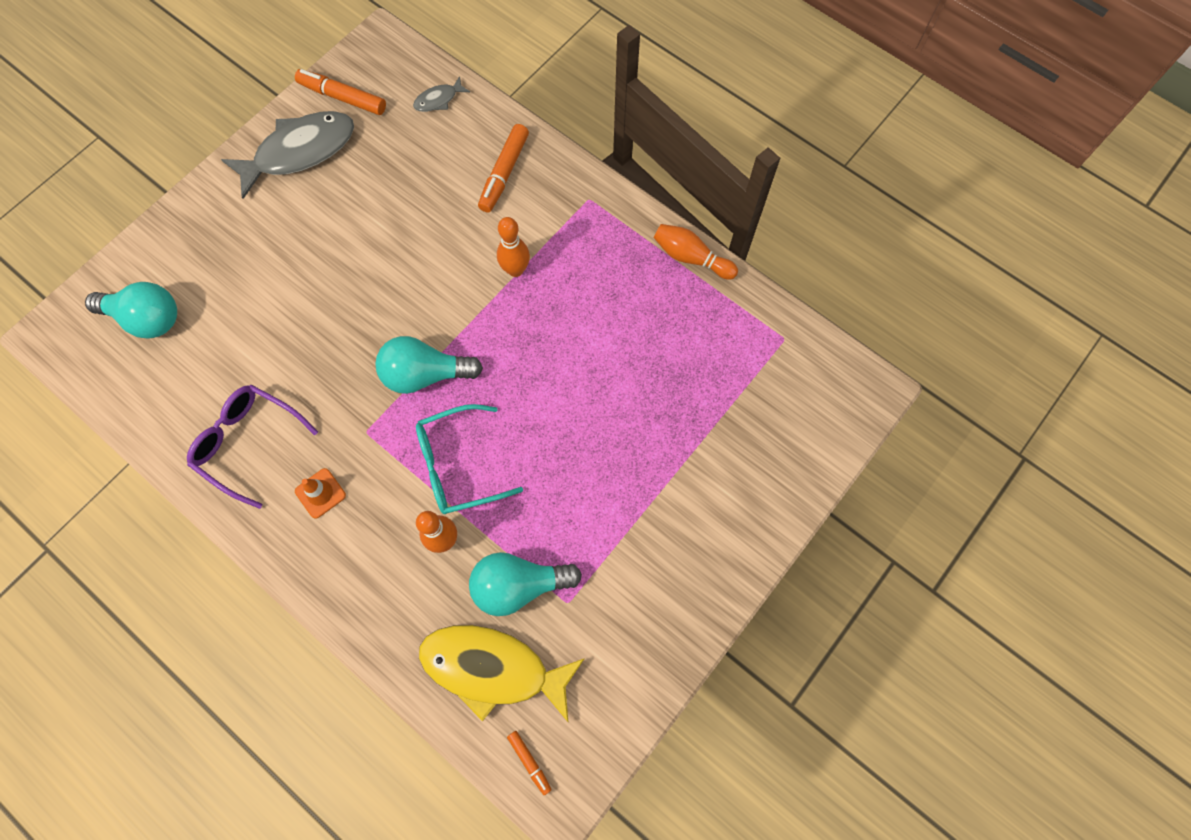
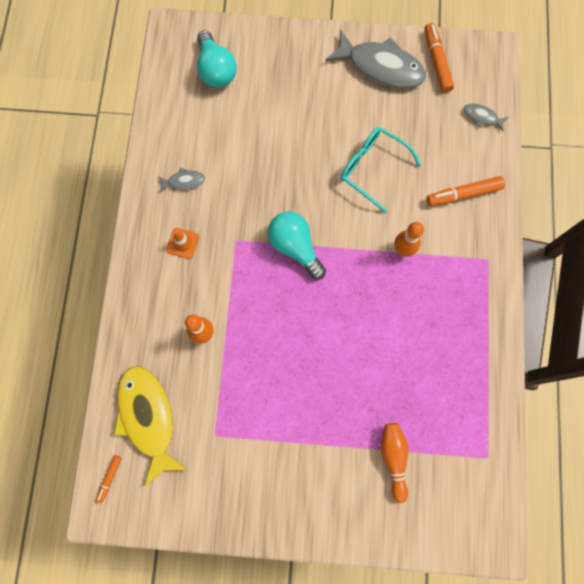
camera: 55 degrees right, 5 degrees up
(248, 443) = (184, 181): purple glasses -> grey fish
(458, 465) = (253, 308): turquoise glasses -> turquoise glasses (372, 169)
(518, 585) = (206, 398): turquoise light bulb -> none
(691, 257) = (498, 355): orange bowling pin -> orange bowling pin (393, 458)

